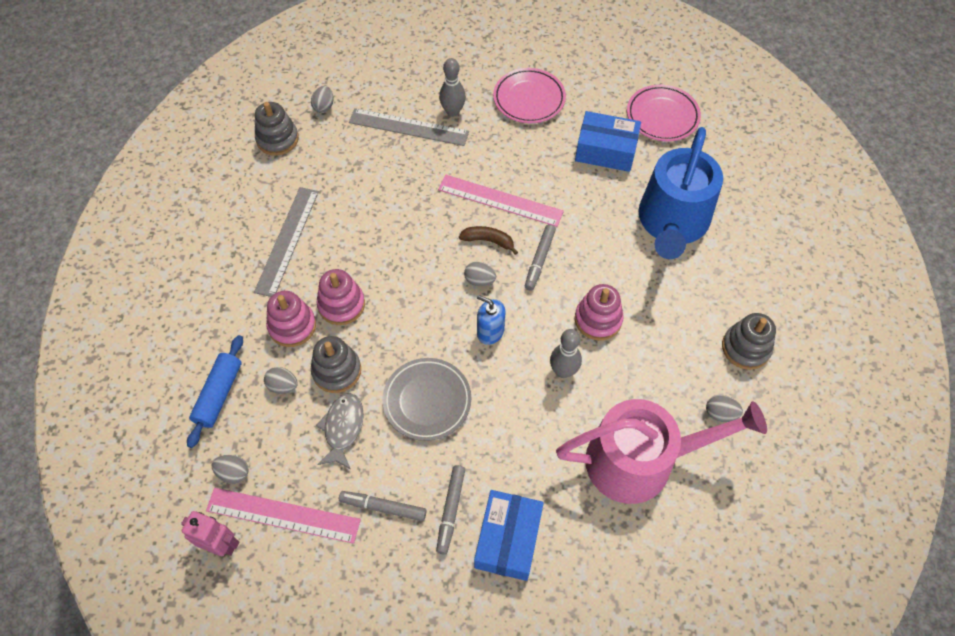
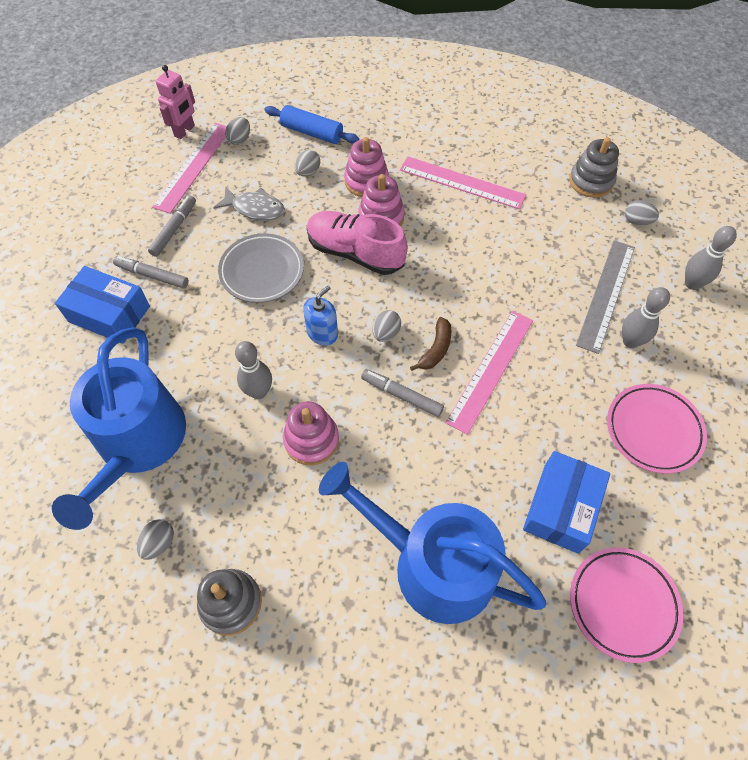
camera: 100 degrees right, 0 degrees up
(287, 240) = (462, 182): grey ruler -> pink ruler
(336, 371) = (312, 208): grey stacking toy -> none
(388, 73) = (692, 283): none -> grey bowling pin
(391, 320) = (355, 253): none -> pink shoe
(640, 460) = (138, 443): pink watering can -> blue watering can

